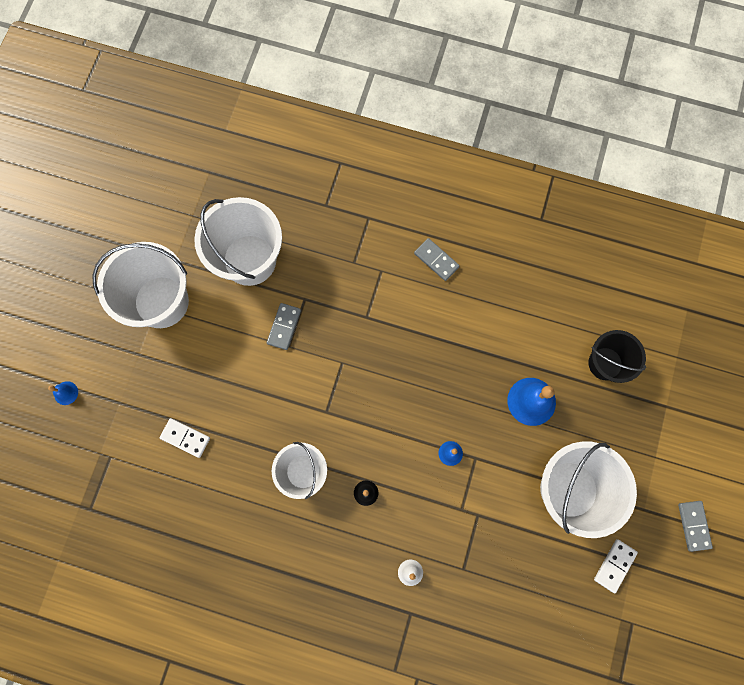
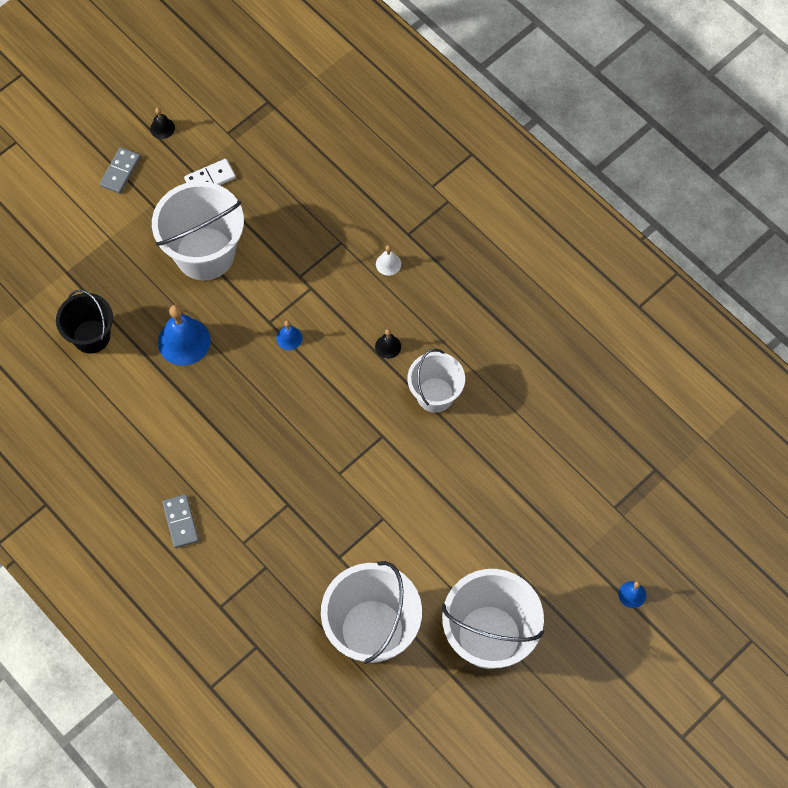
camera: 150 degrees left, 10 degrees down
(185, 438) = (532, 485): white domino -> none
(284, 327) = (376, 540): grey domino -> none
(691, 592) = (162, 128): none -> black bell

